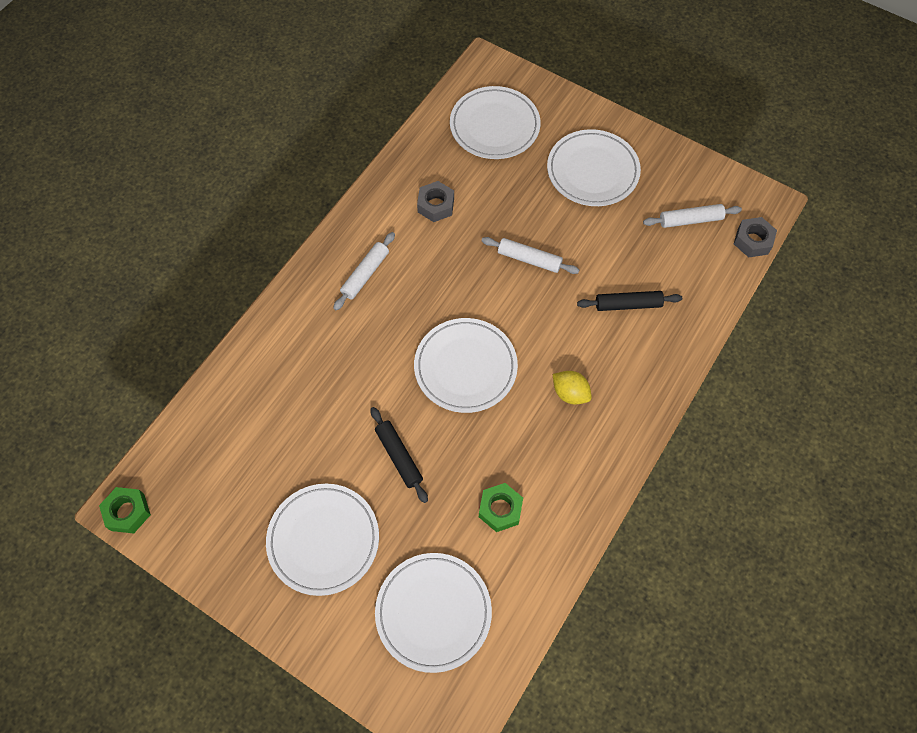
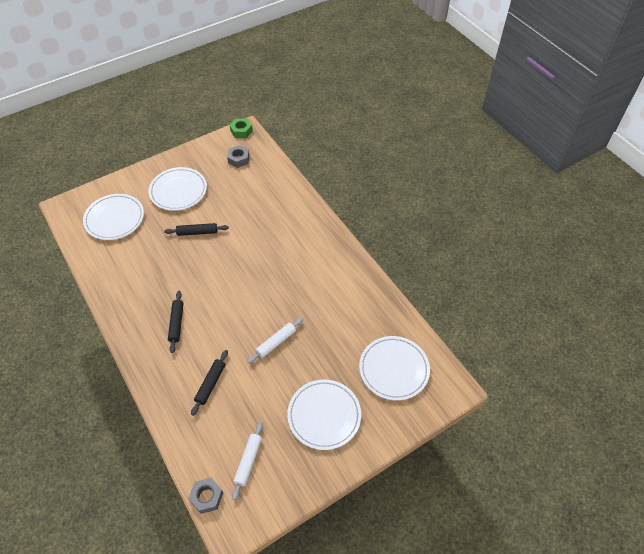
camera: 115 degrees right, 10 degrees down
(365, 274) = (314, 255): white rolling pin -> none
(436, 205) = (344, 308): grey nut -> grey nut (238, 159)
(465, 367) = (226, 280): white plate -> none
(500, 509) = (139, 263): green nut -> none
(570, 393) = (176, 323): yellow lemon -> black rolling pin

